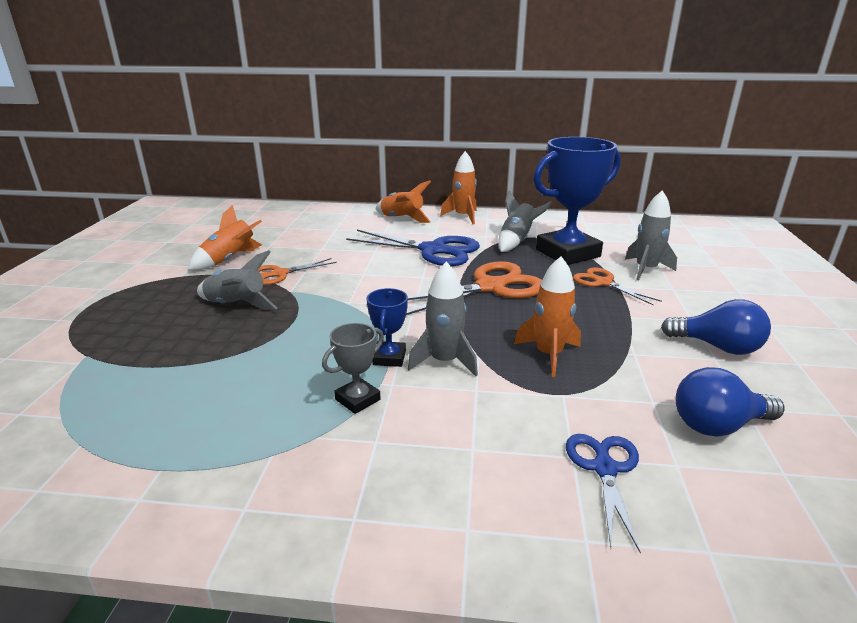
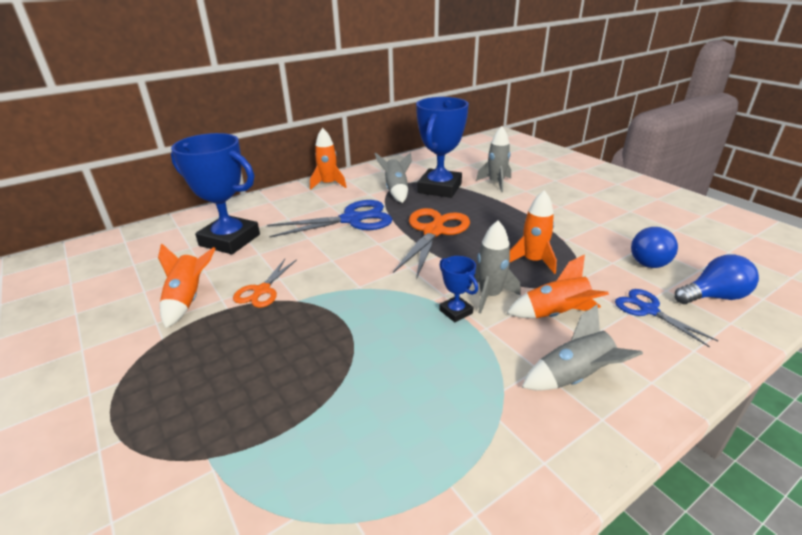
camera: 40 degrees left, 5 degrees up
(236, 305) = (273, 335): grey rocket -> grey rocket (574, 377)
(318, 232) = (230, 240): none -> blue trophy
(357, 399) = (485, 350): grey trophy -> none
(402, 219) = (284, 202): orange rocket -> orange rocket (555, 314)
(603, 282) = (488, 201): orange scissors -> none
(717, 347) = (592, 217): blue light bulb -> blue light bulb (713, 296)

